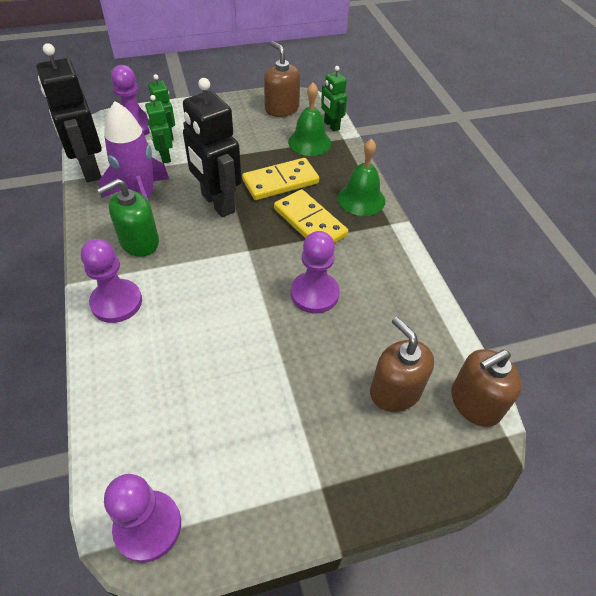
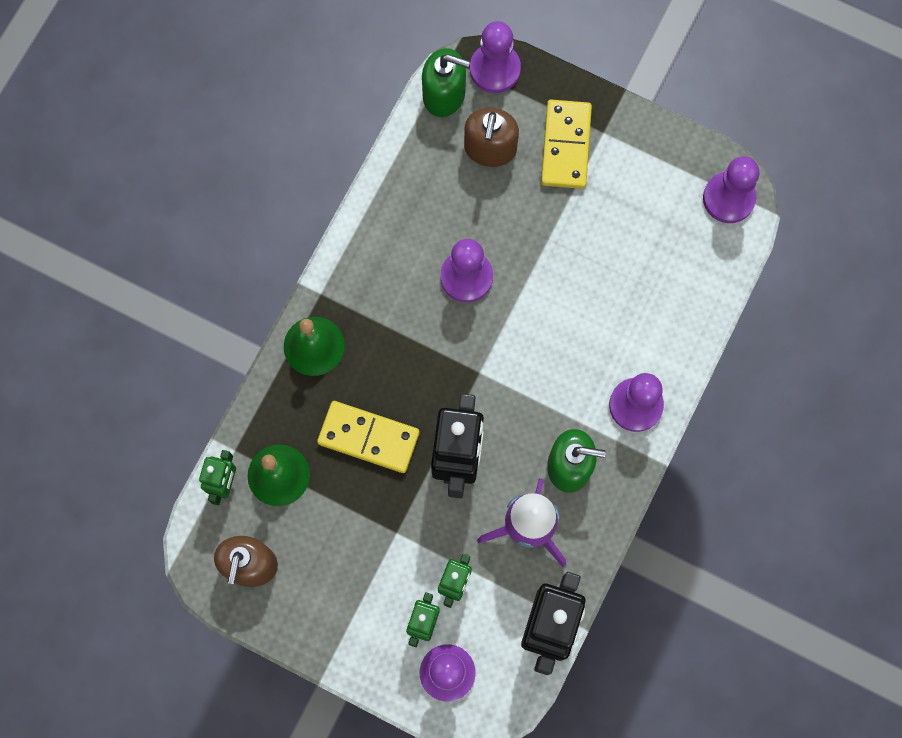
camera: 135 degrees left, 25 degrees up
(310, 222) = (393, 358): yellow domino -> yellow domino (565, 146)
(466, 461) = (495, 69): none -> purple pawn
(475, 403) = (444, 94): brown soap dispenser -> green soap dispenser

